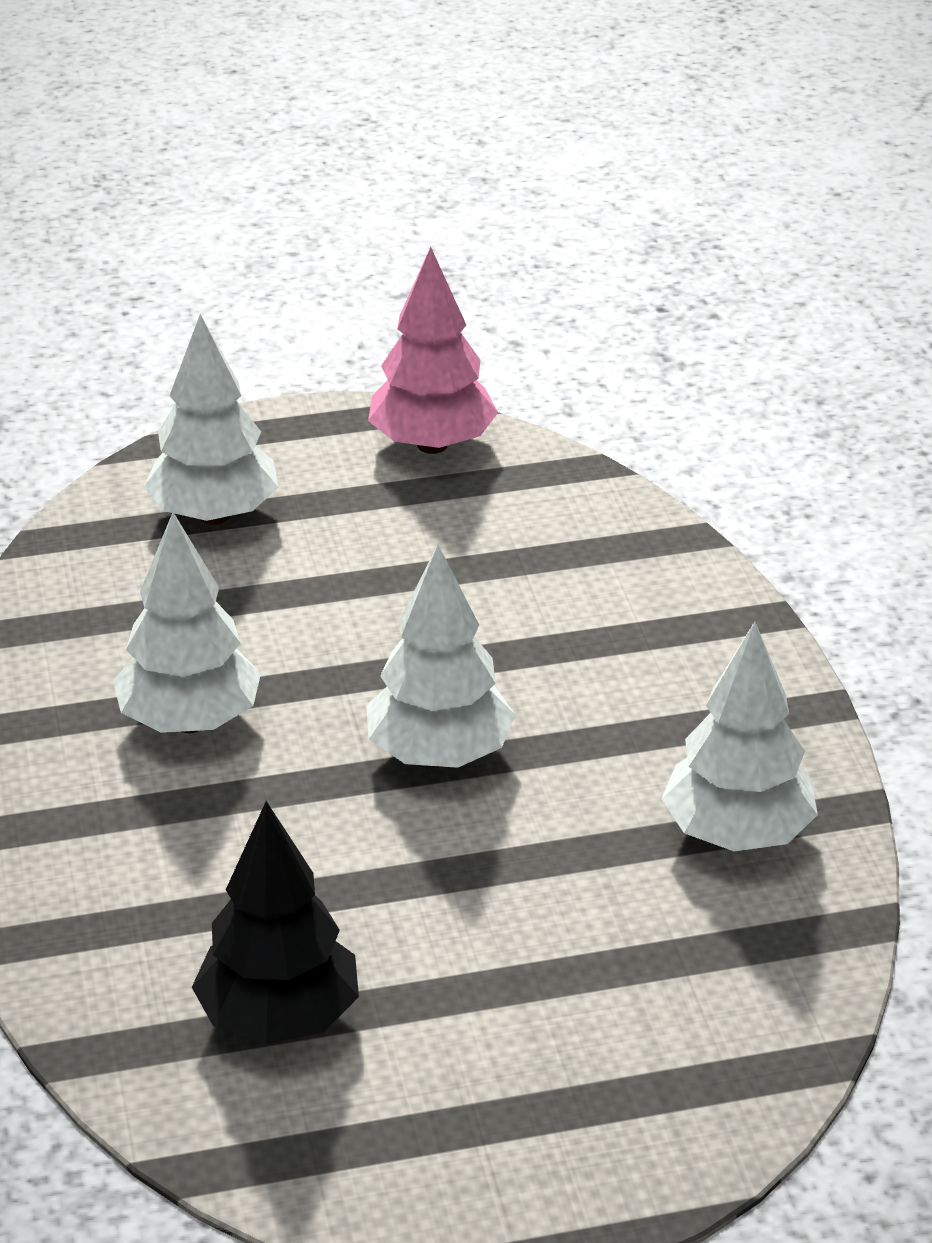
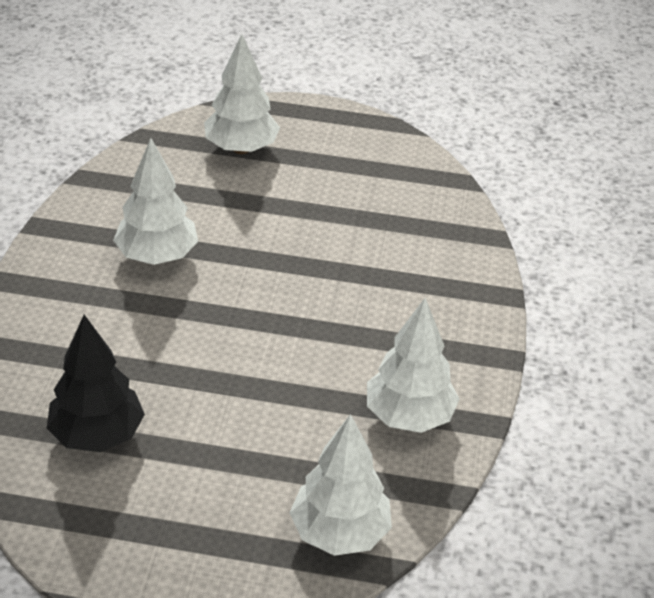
camera: 20 degrees right, 5 degrees up
(432, 444) = (380, 143): pink tree -> none
(439, 755) = (274, 317): white tree -> white tree (339, 533)

